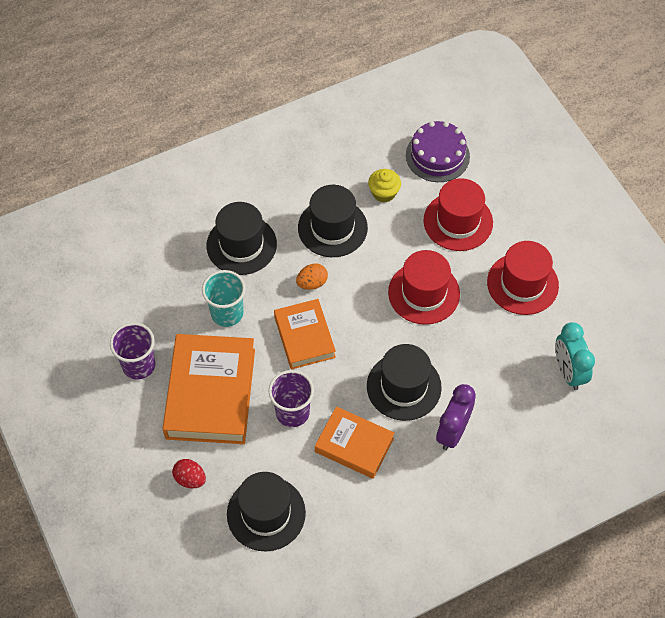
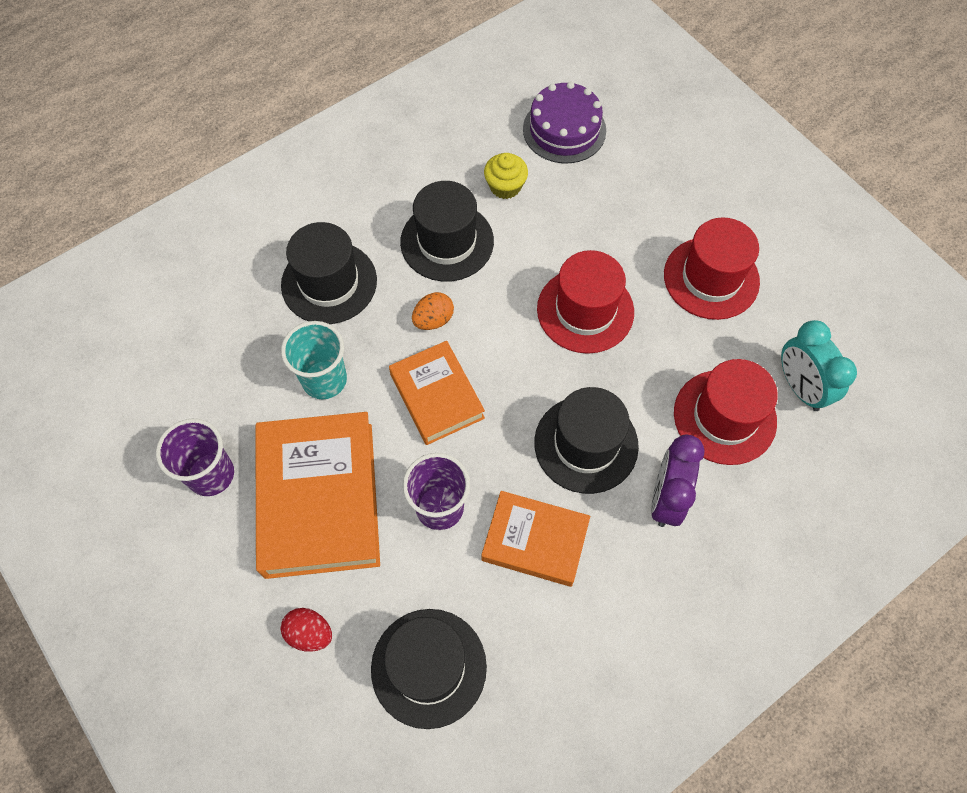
camera: 10 degrees left, 5 degrees up
(458, 221) = (609, 209): red hat -> red hat (724, 417)

